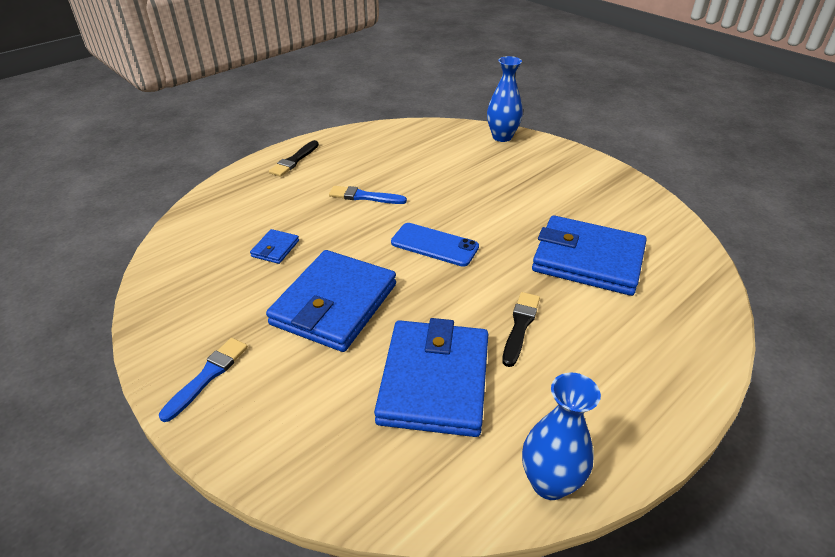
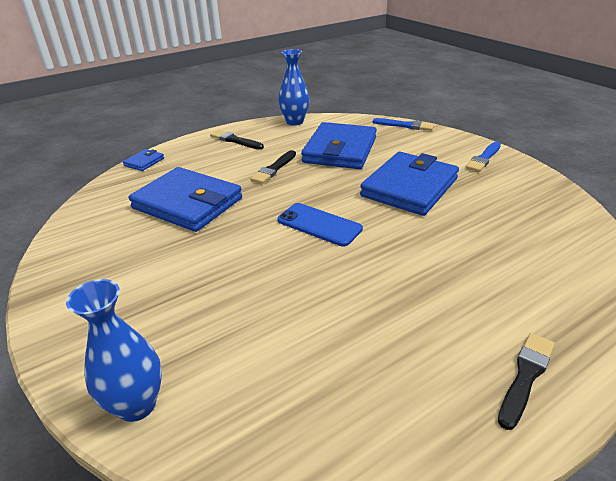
camera: 170 degrees left, 5 degrees down
(275, 248) = (480, 232): blue wallet -> blue wallet (144, 162)
(364, 197) = (394, 288): blue brush -> blue brush (405, 125)
(624, 396) = (235, 140): none -> black brush

